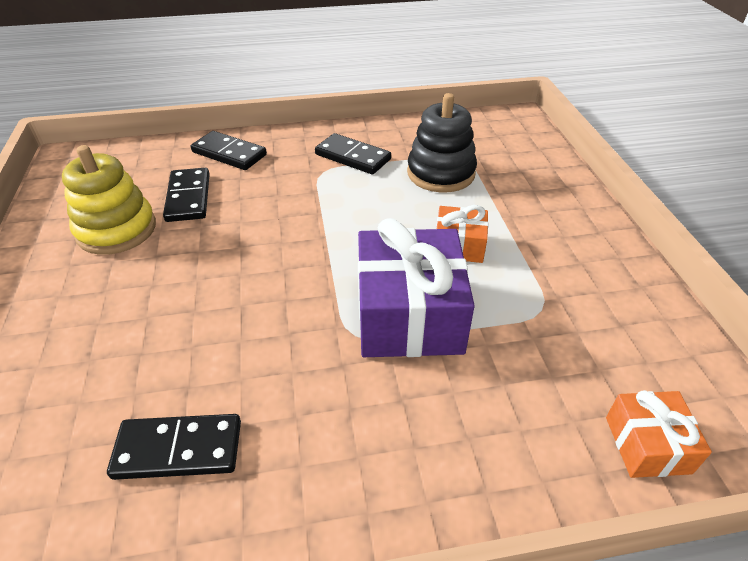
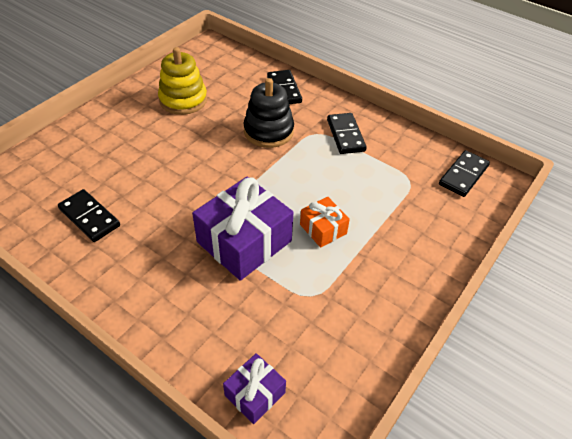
camera: 45 degrees right, 5 degrees up
(188, 197) = (233, 103): black domino -> black domino (463, 175)
(441, 173) = (381, 181): black stacking toy -> black stacking toy (268, 131)
(647, 444) = (255, 394): orange gift -> purple gift

